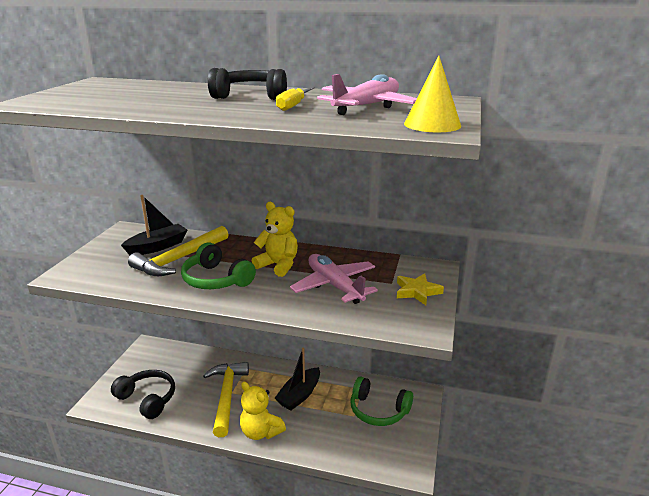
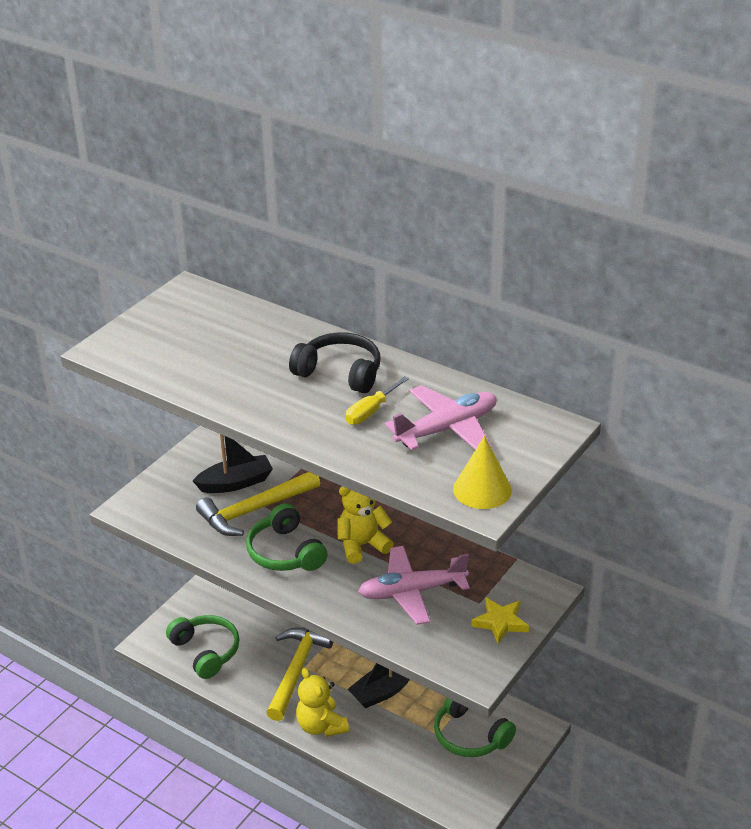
camera: 20 degrees right, 10 degrees up
(147, 399) = (206, 651): black headphones -> green headphones
(278, 265) = (362, 545): yellow teddy bear -> yellow teddy bear turned 75 degrees counterclockwise
(334, 286) = (411, 592): pink plane -> pink plane turned 90 degrees counterclockwise

